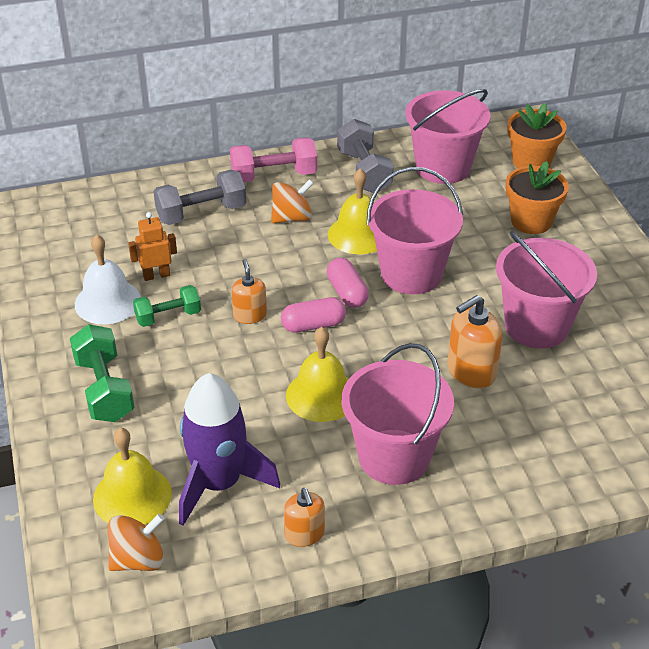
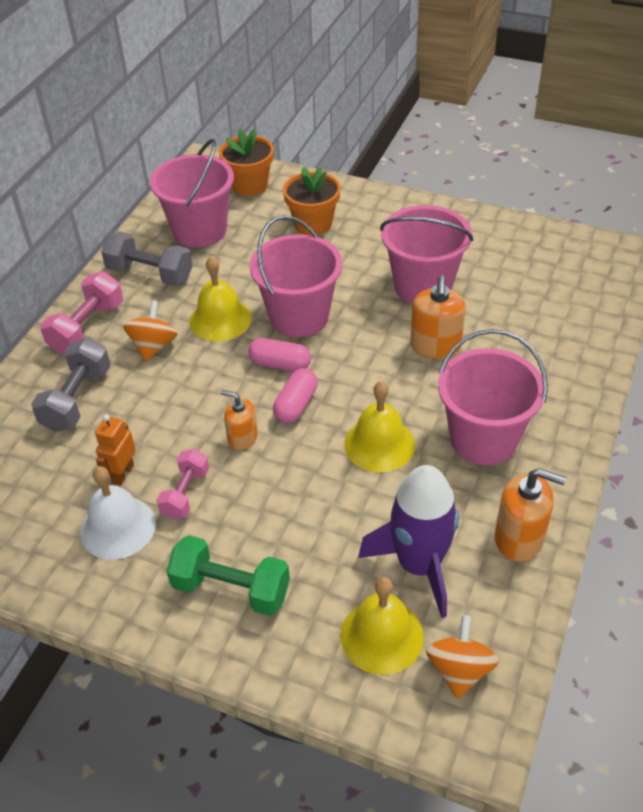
camera: 50 degrees left, 5 degrees up
(168, 316) = (185, 493): green dumbbell -> pink dumbbell
(304, 534) = (519, 538): orange soap dispenser -> orange soap dispenser, size x1.56

